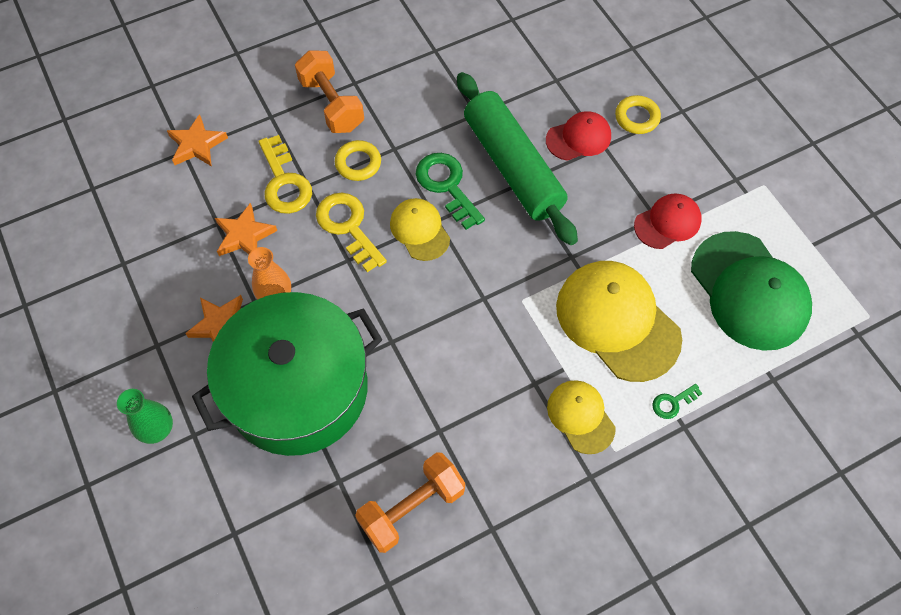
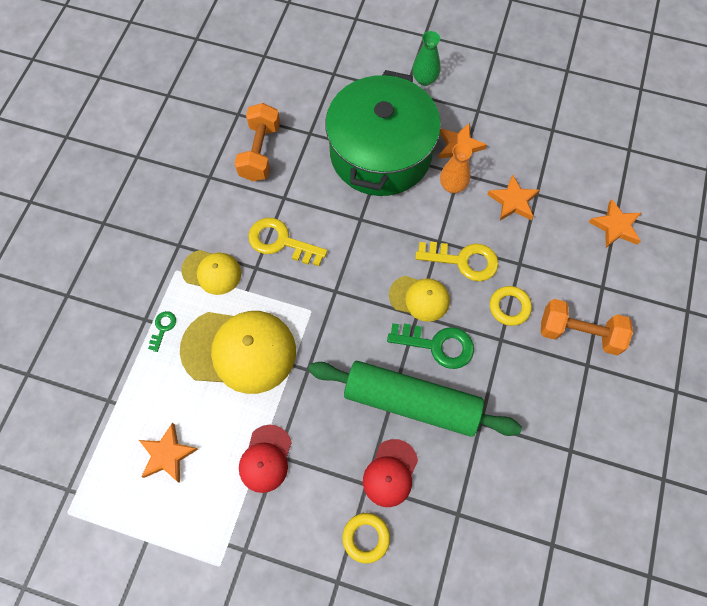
camera: 135 degrees right, 5 degrees up
(284, 182) = (535, 252): yellow key -> yellow key (281, 242)
(749, 291) = (167, 454): green cap -> orange star

